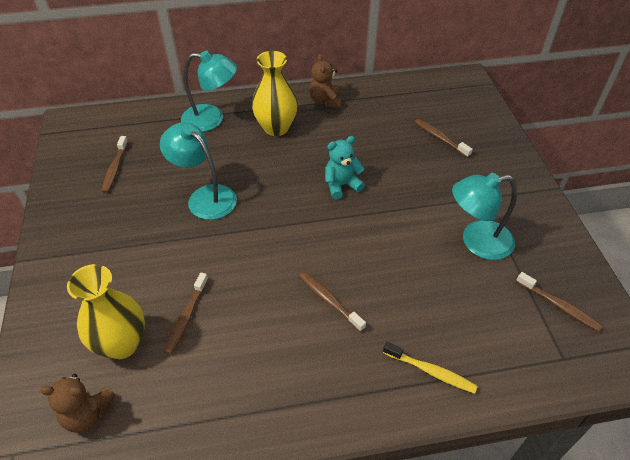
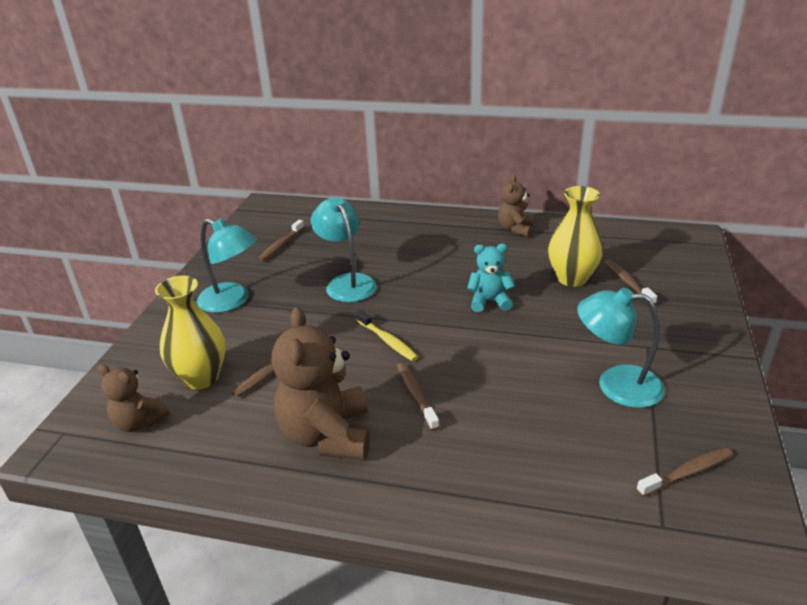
camera: 25 degrees right, 15 degrees down
(212, 119) = (391, 224): turquoise lamp -> turquoise lamp (232, 301)
(275, 366) = (327, 435): none -> brown teddy bear
(276, 128) = (450, 242): yellow vase -> yellow vase (572, 278)
(431, 371) = (489, 489): yellow toothbrush -> yellow toothbrush (387, 341)
(559, 306) = (687, 472): brown toothbrush -> brown toothbrush turned 90 degrees counterclockwise

